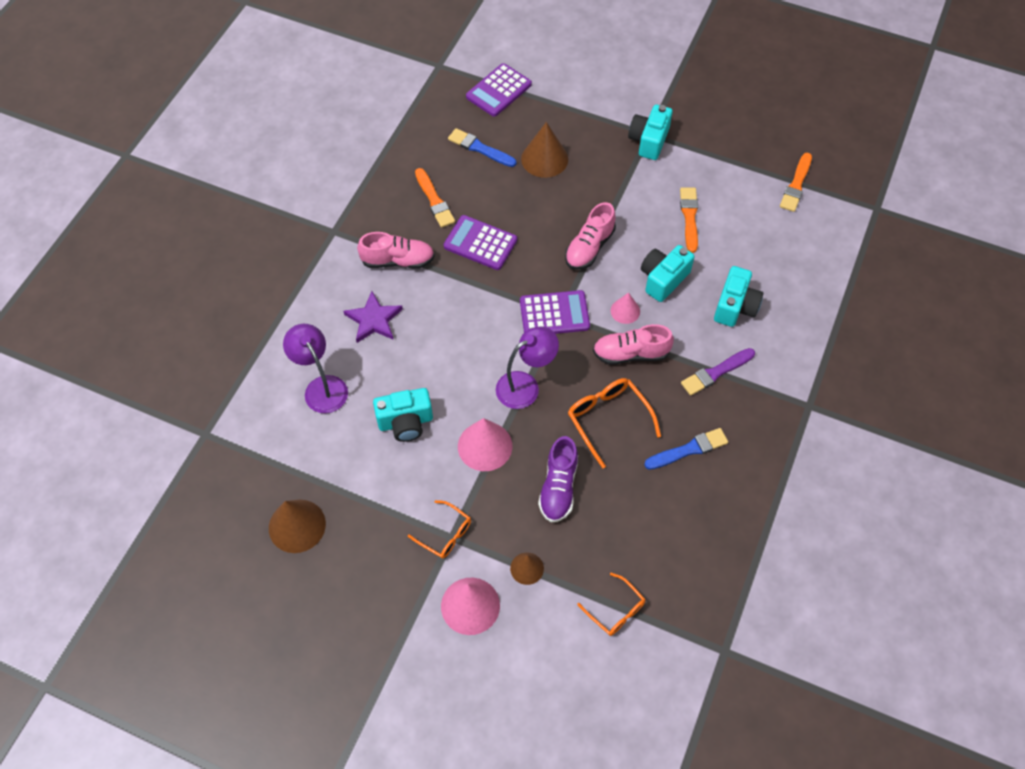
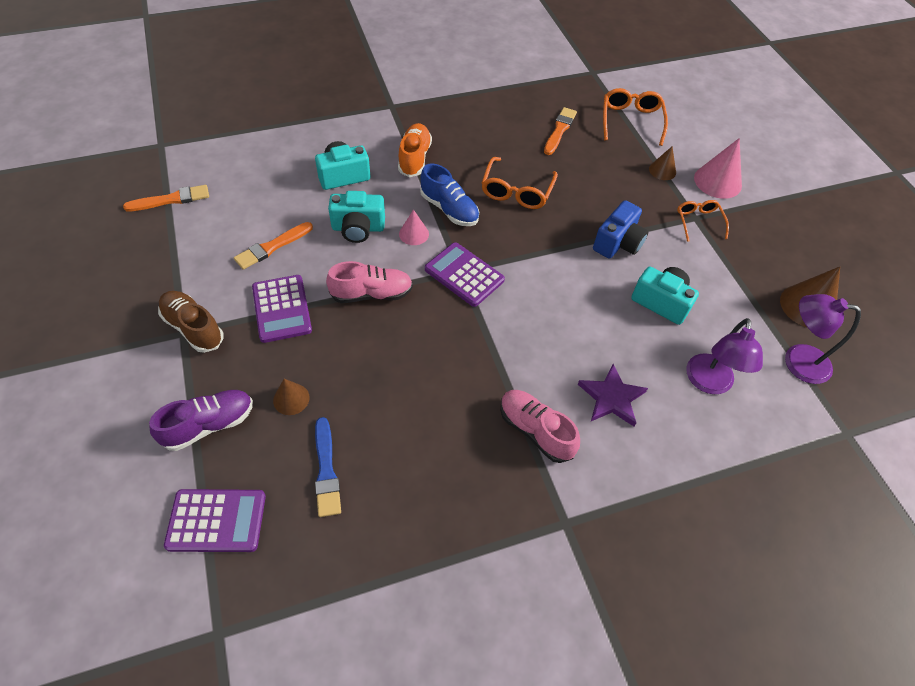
camera: 135 degrees left, 5 degrees down
(434, 200) = (435, 458): orange brush -> orange brush (559, 130)
(480, 243) = (447, 377): purple calculator -> purple calculator (281, 309)
(485, 446) = (618, 243): pink cone -> blue camera
(525, 385) = (545, 251): purple lamp -> purple lamp (797, 361)
(544, 159) = (291, 399): brown cone -> brown cone, size x0.58
(558, 487) = (595, 187): purple shoe -> purple shoe (209, 425)
(616, 610) = (631, 121): orange glasses -> orange glasses, size x1.54
(630, 353) = (449, 209): pink shoe -> blue shoe
(649, 141) = (193, 328): turquoise camera -> brown shoe
(688, 449) = (490, 142): blue brush -> none
(716, 372) = (414, 158): purple brush -> orange shoe

